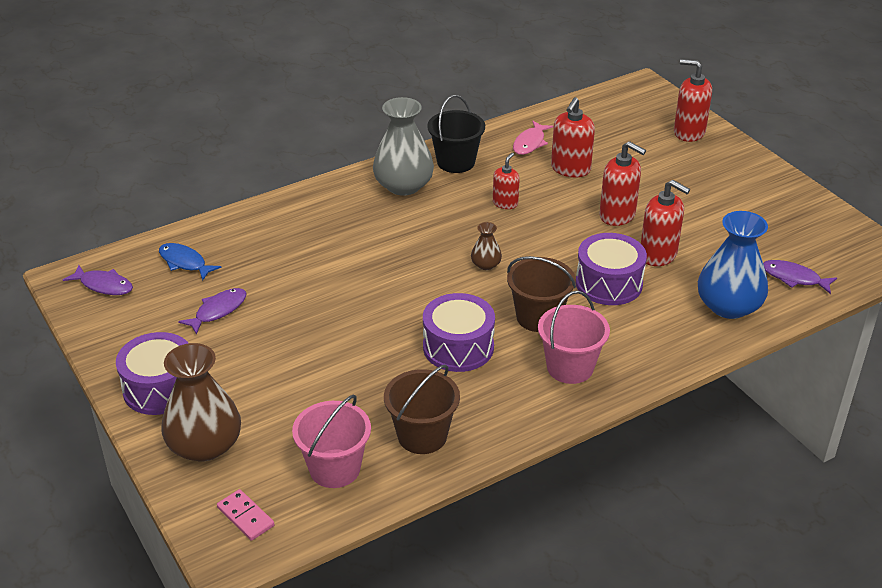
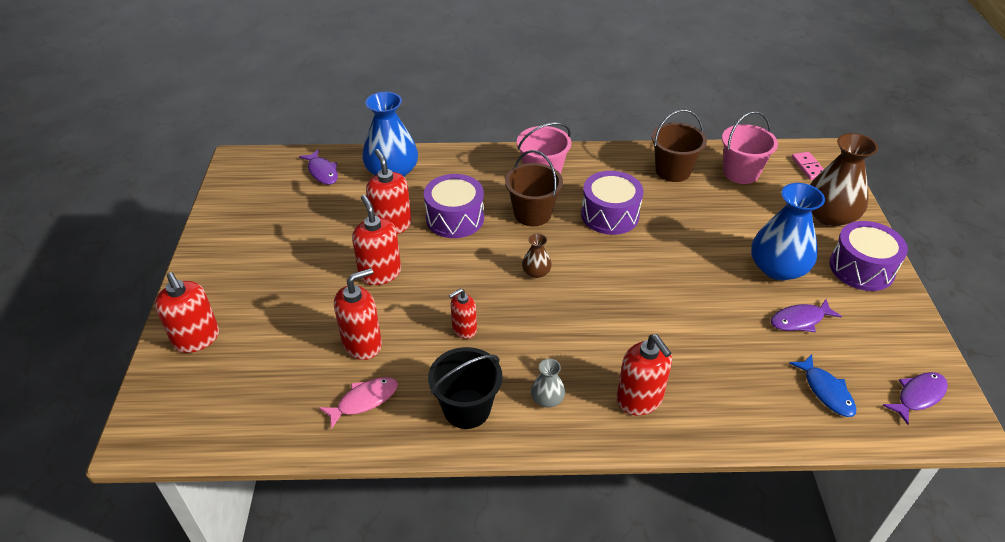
camera: 150 degrees left, 5 degrees up
(103, 285) = (918, 396): purple fish -> purple fish turned 90 degrees clockwise
(252, 355) = (778, 268): none -> blue vase
(334, 207) = (639, 399): none -> red soap dispenser
(403, 185) = (547, 399): grey vase -> grey vase, size x0.47

